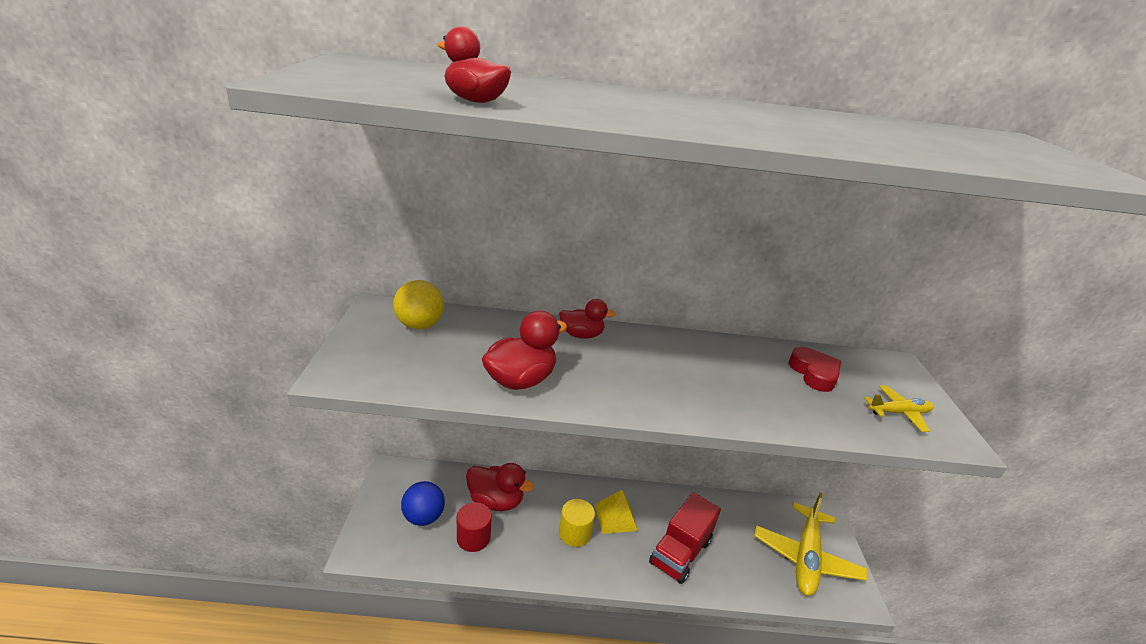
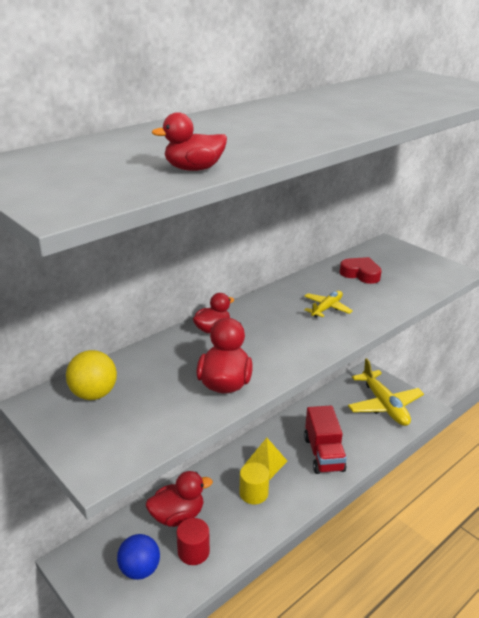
camera: 40 degrees left, 0 degrees up
(899, 413) = (420, 273): yellow plane -> yellow plane (327, 308)

